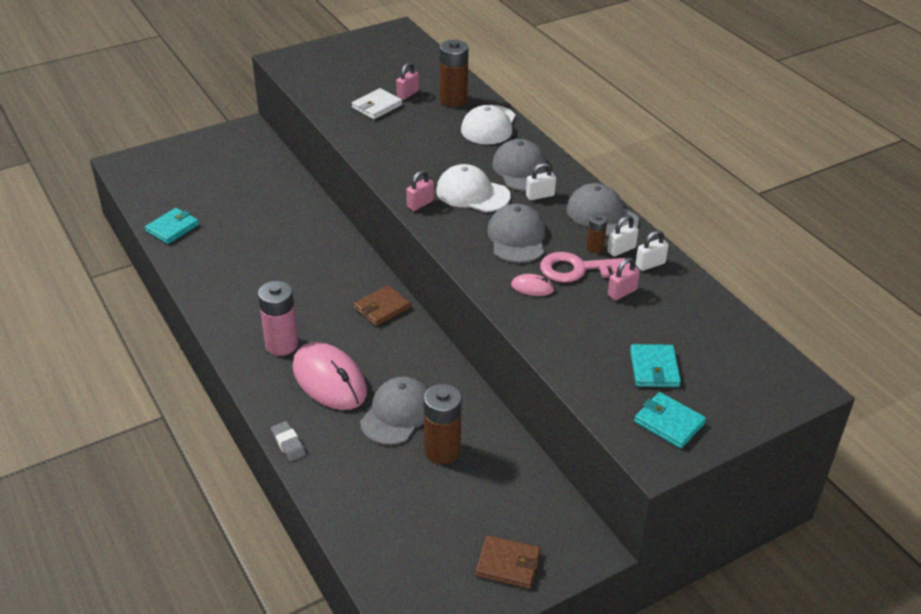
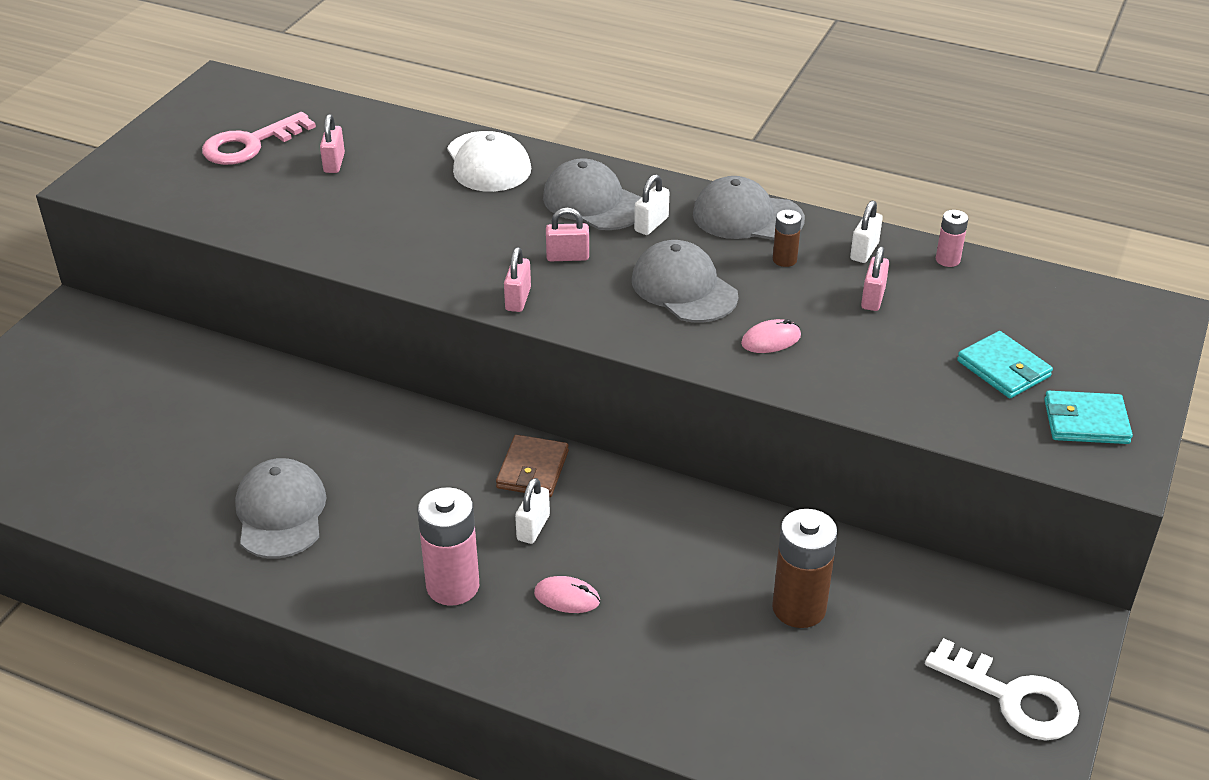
camera: 35 degrees left, 0 degrees up
(172, 228) = (109, 506): turquoise wallet -> none
(288, 444) = (606, 710): grey eraser -> none
(329, 380) = (567, 597): pink mouse -> pink mouse, size x0.43
(377, 106) = (310, 196): white wallet -> none
(397, 414) = (698, 593): grey cap -> grey cap (281, 512)
(453, 100) = (405, 148): brown battery -> none
(472, 193) = (567, 257): white cap -> pink padlock
(508, 564) = (1013, 697): brown wallet -> white key
(578, 269) = (796, 293): pink key -> pink key (250, 144)
(621, 249) = (814, 248): white padlock -> white padlock (533, 528)
(698, 292) = (947, 260): none -> pink battery

